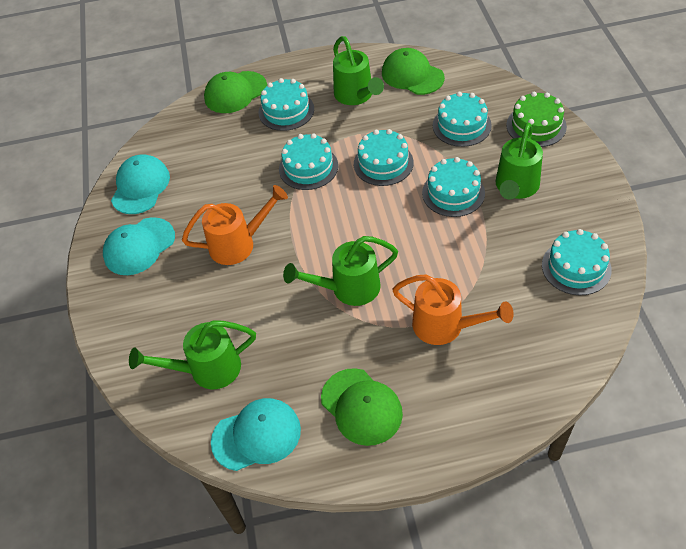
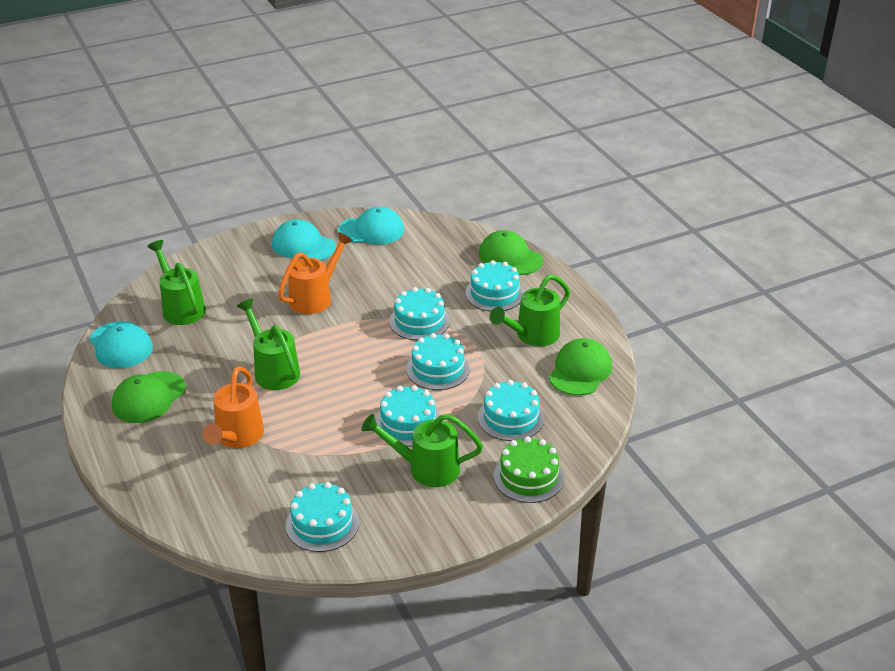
camera: 70 degrees right, 15 degrees down
(238, 244) = (315, 298): orange watering can -> orange watering can turned 105 degrees counterclockwise

